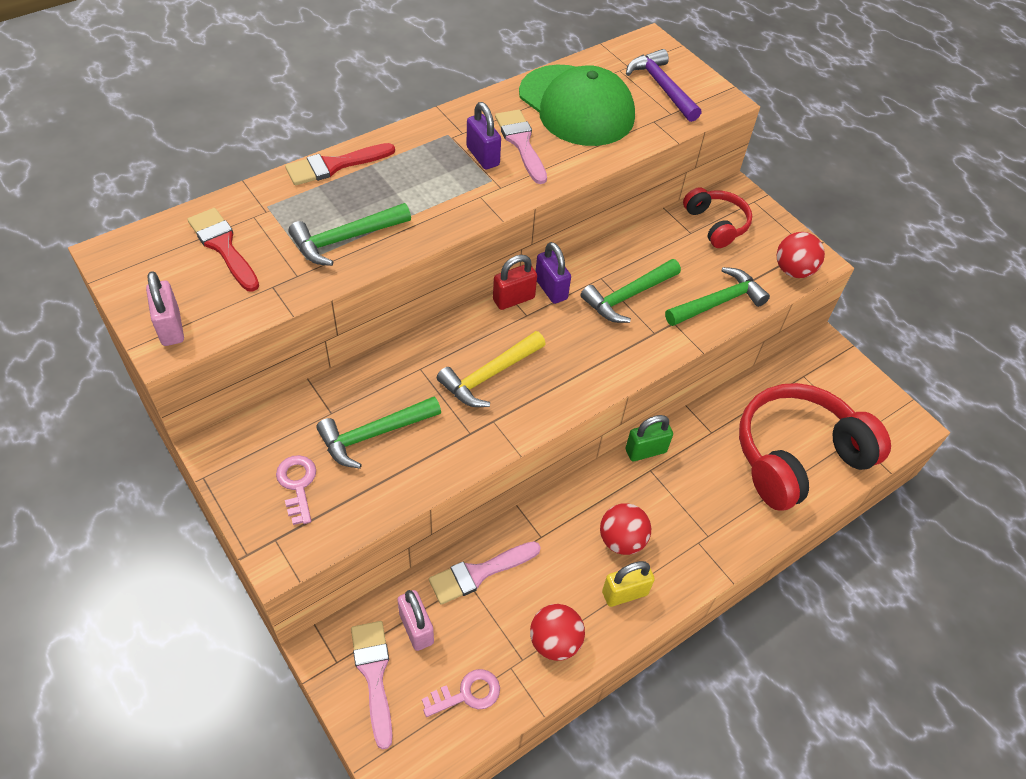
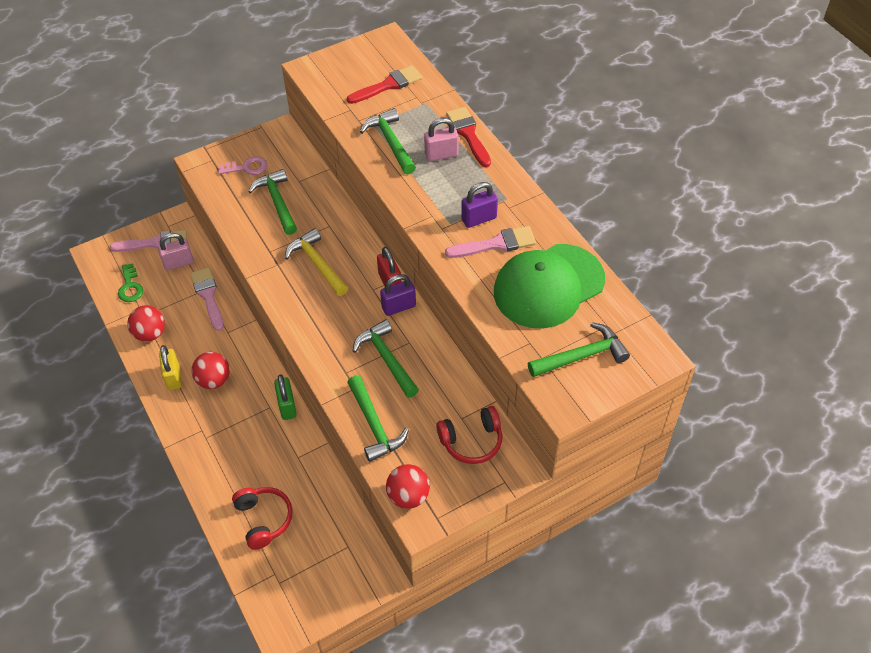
camera: 100 degrees right, 0 degrees up
(170, 327) = (321, 69): pink padlock -> pink padlock (441, 154)
(467, 694) = (130, 287): pink key -> green key
(661, 87) = (582, 356): purple hammer -> green hammer
(797, 456) = (264, 519): red headphones -> red headphones, size x0.52

